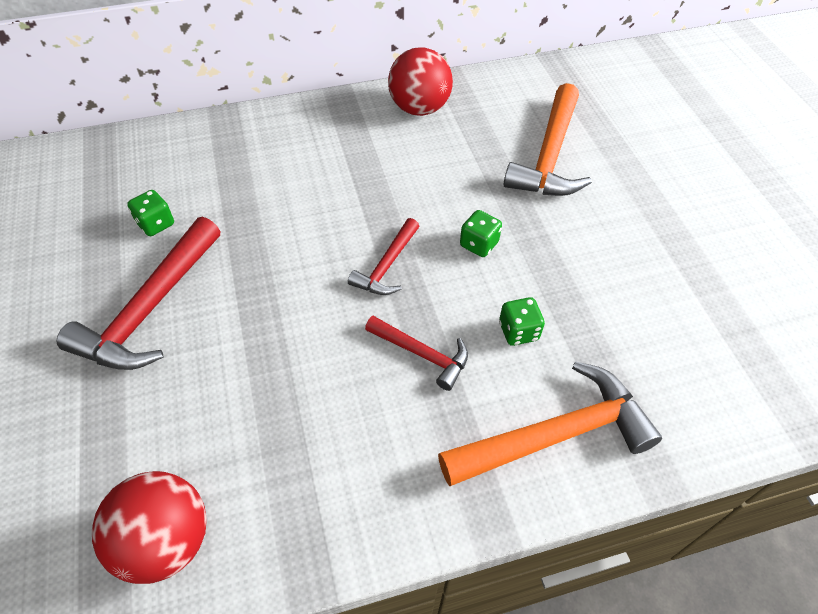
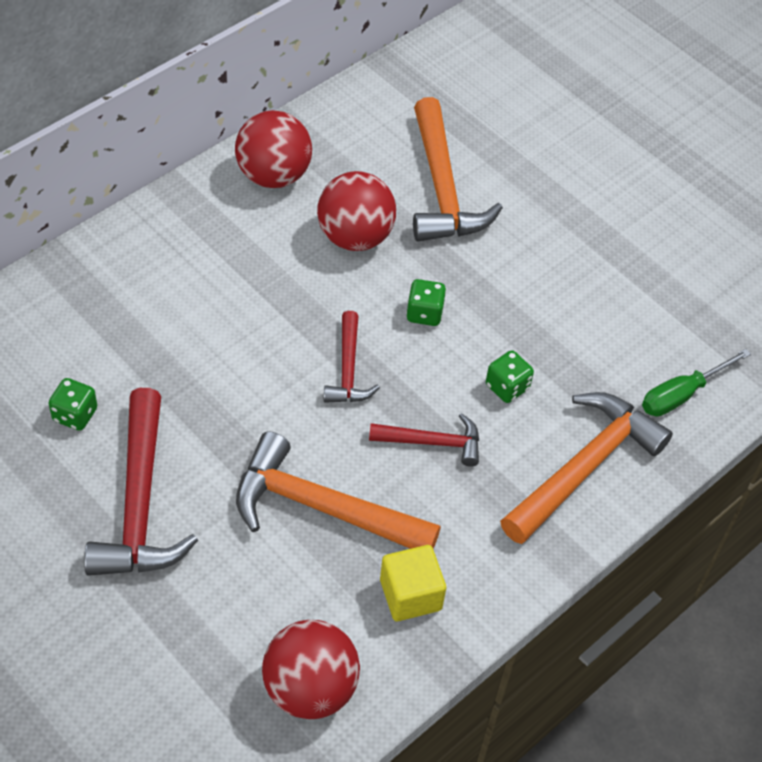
camera: 30 degrees left, 0 degrees up
(290, 373) = (322, 508): none -> orange hammer
(316, 489) = (410, 595): none -> yellow cube
(456, 169) = (355, 237): none -> red ball
(692, 403) = (682, 394): none -> green screwdriver

